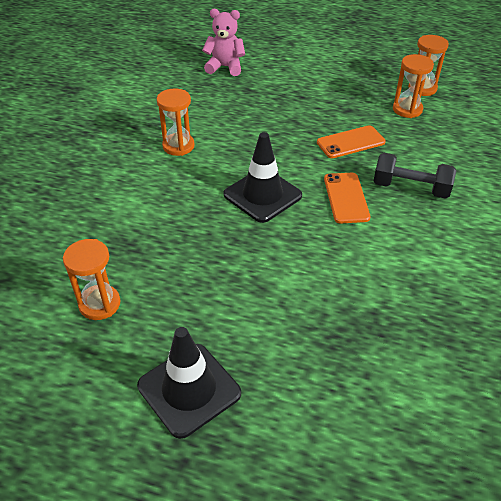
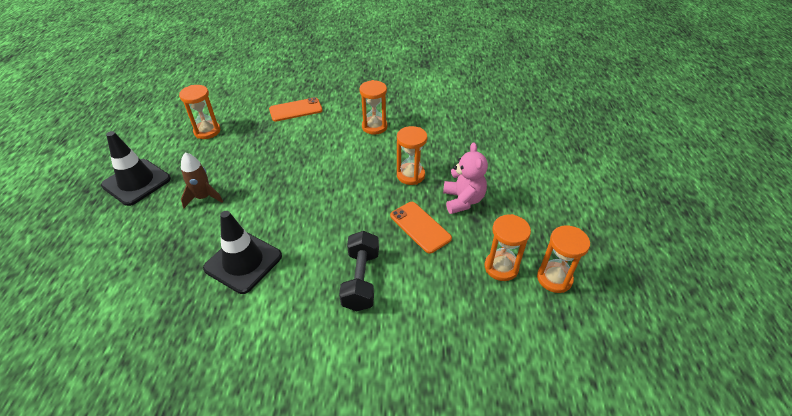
camera: 75 degrees right, 0 degrees up
(225, 67) = (502, 127): pink teddy bear -> pink teddy bear (463, 200)
(252, 307) = (203, 197): none -> brown rocket
(262, 195) = (326, 182): black traffic cone -> black traffic cone (243, 262)
(275, 135) = (410, 175): none -> orange hourglass
(346, 198) = (335, 233): orange phone -> orange phone (296, 110)

